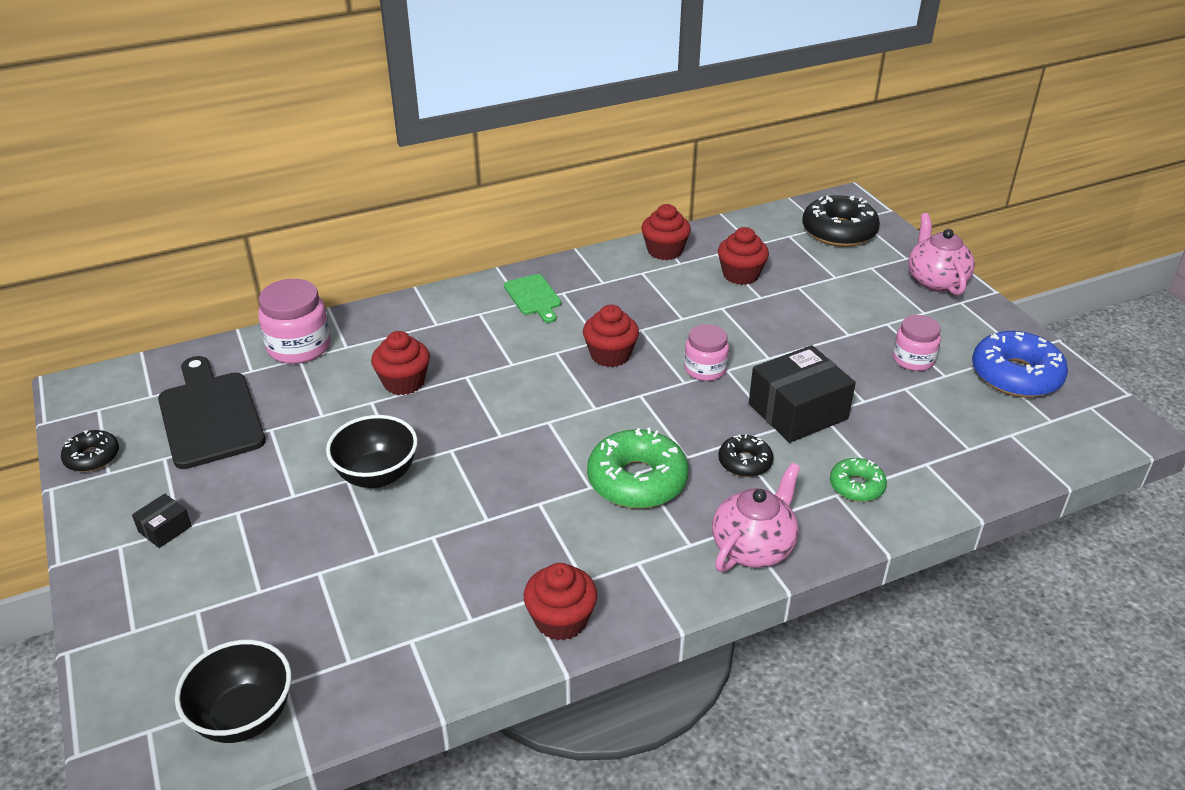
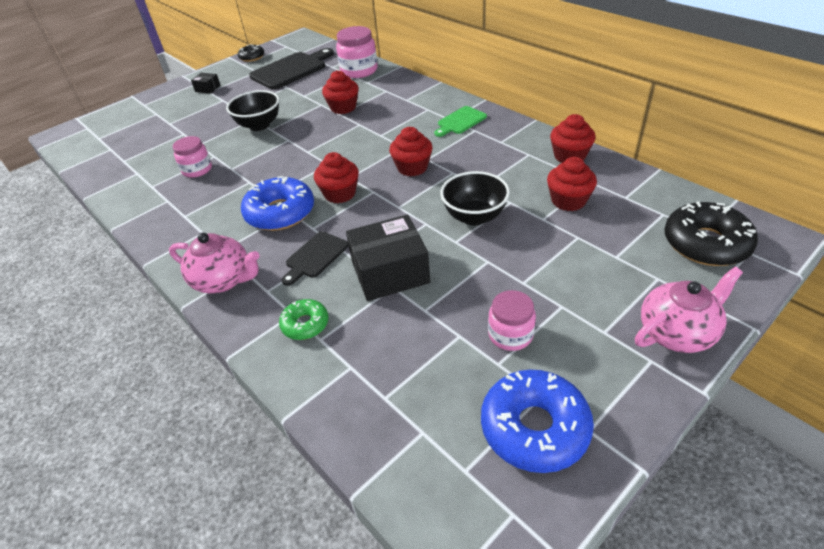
camera: 75 degrees right, 5 degrees up
(244, 716) = (92, 146): black bowl -> black bowl (474, 217)
(561, 620) = (151, 216): red cupcake -> red cupcake (340, 194)
(637, 480) = (280, 213): green donut -> blue donut
(705, 369) = (420, 213): pink jar -> pink jar (197, 170)
(745, 462) = (315, 257): black donut -> black cutting board
(797, 411) = (390, 272): black box -> black box turned 60 degrees counterclockwise

